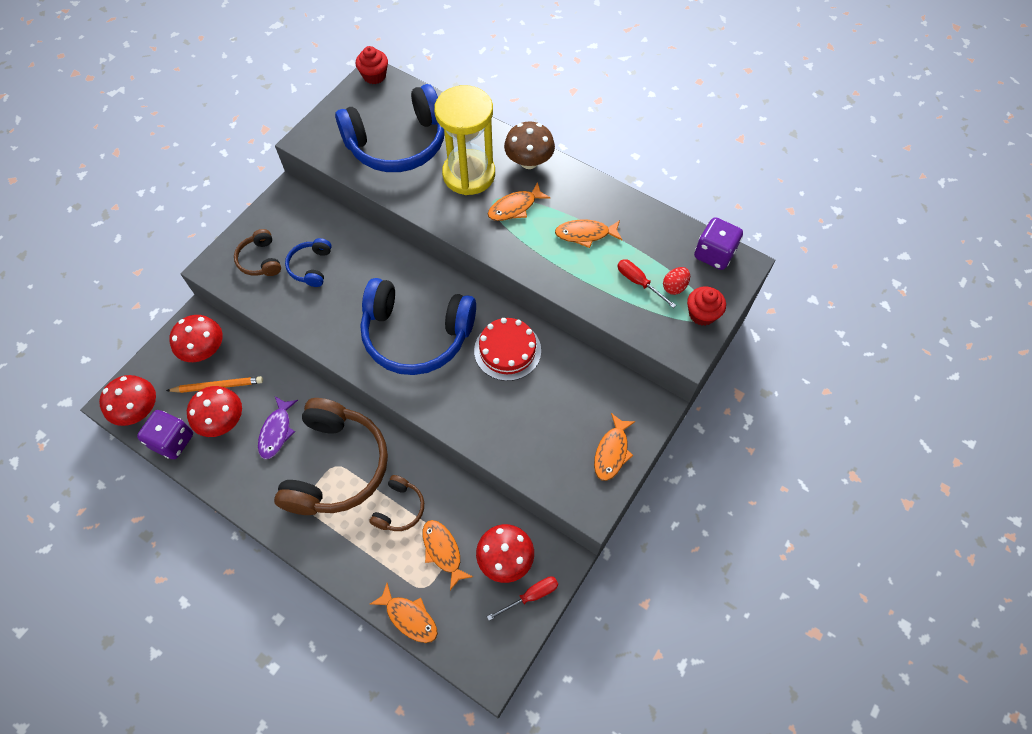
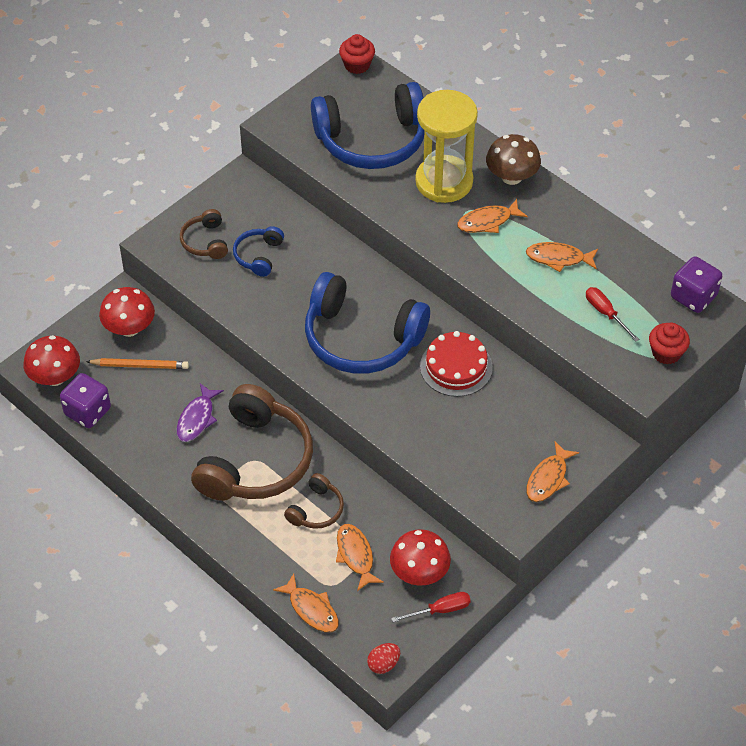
camera: 10 degrees right, 10 degrees down
(223, 421) = (141, 400): red mushroom -> none
(674, 287) = (643, 323): red egg -> red egg (383, 664)

